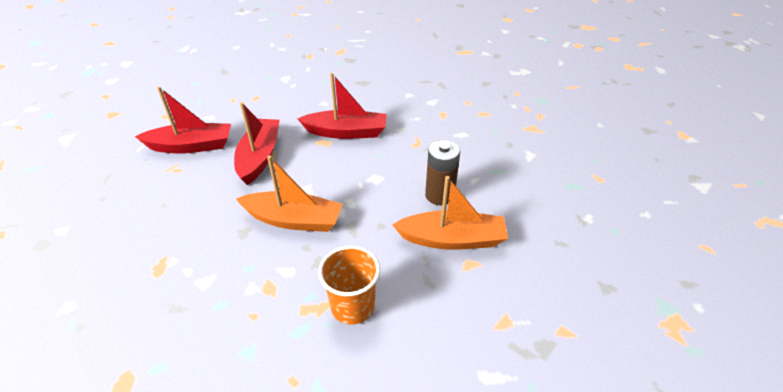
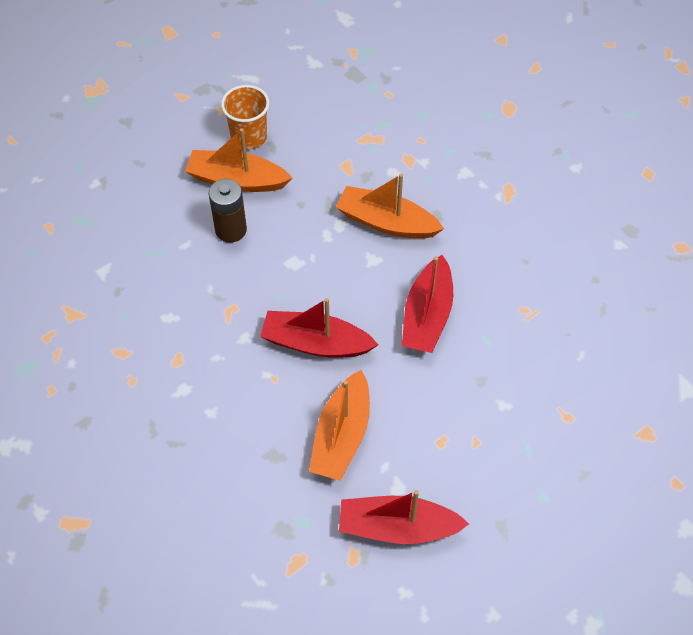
camera: 170 degrees left, 15 degrees up
(191, 146) = (515, 348): red boat -> red boat (397, 527)
(321, 93) = (341, 435): none -> orange boat
(353, 306) = (339, 135): orange cup -> orange cup (249, 137)

